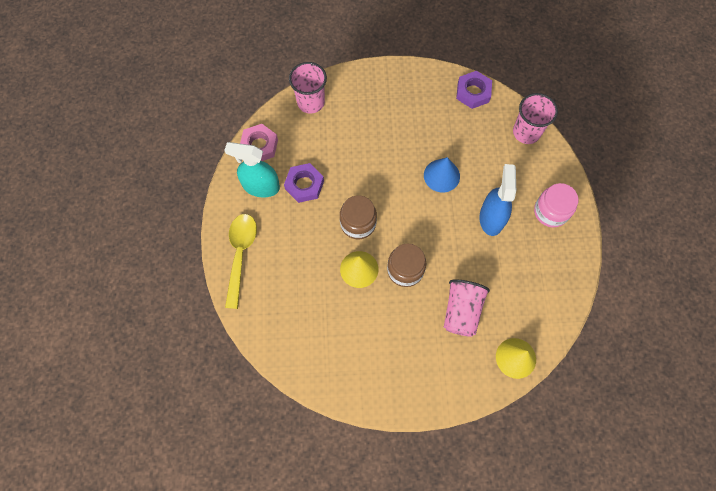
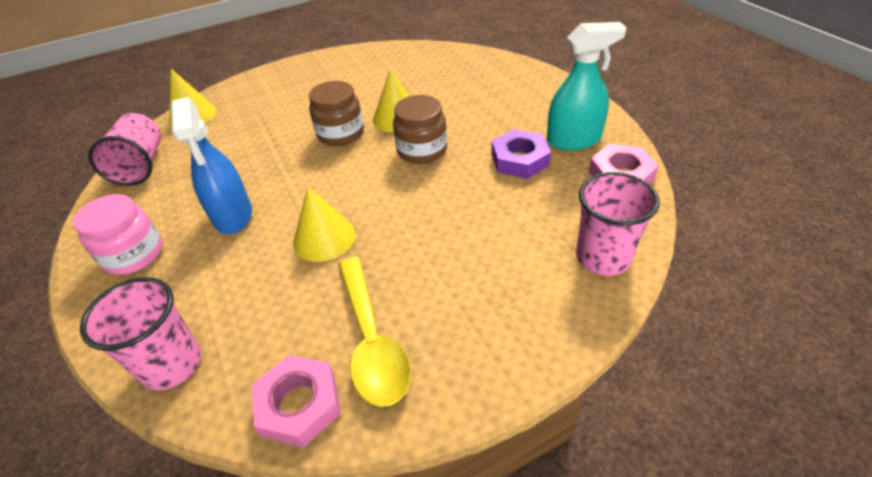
camera: 160 degrees right, 25 degrees down
(240, 254) = (538, 87): yellow spoon -> yellow spoon (372, 340)
(441, 175) = (324, 238): blue cone -> yellow cone
(461, 311) = (261, 126): pink cup -> pink cup (141, 165)
(473, 92) = (299, 405): purple nut -> pink nut

